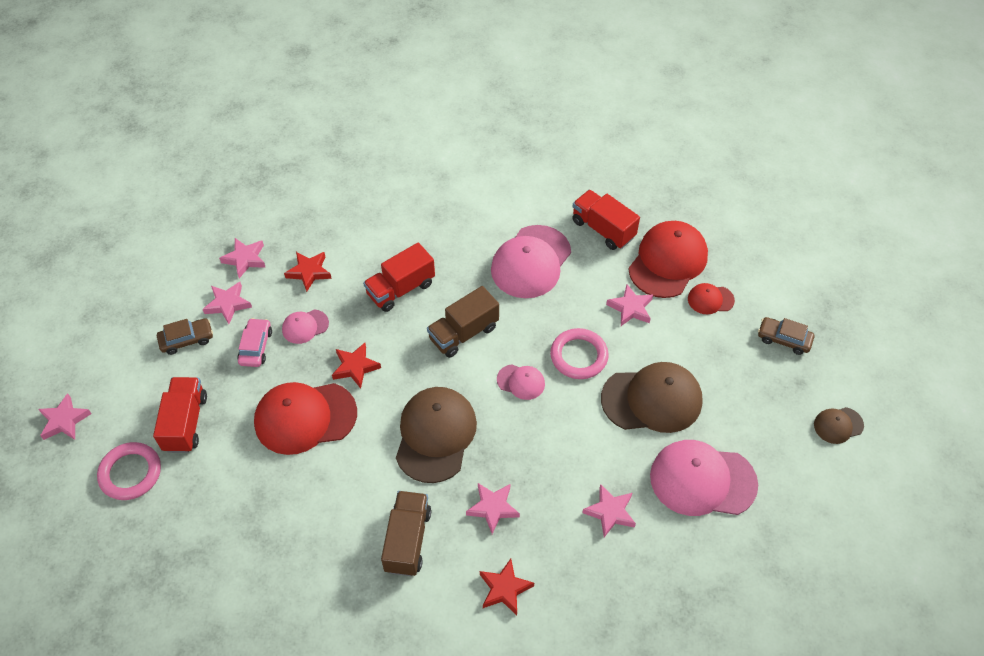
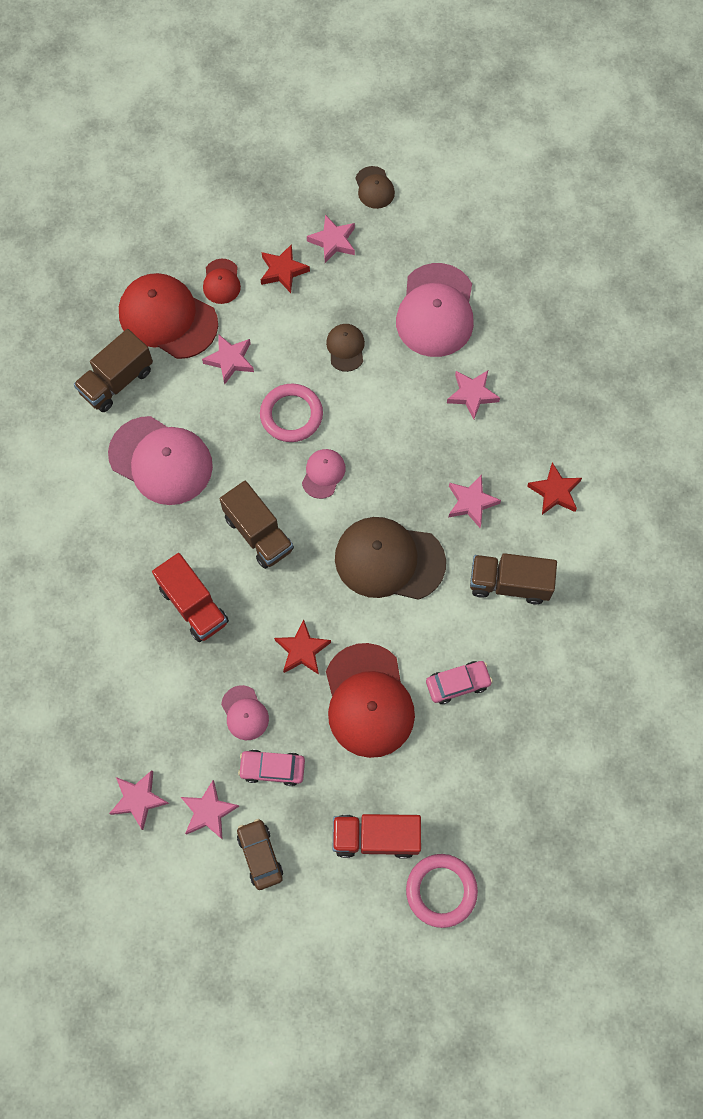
camera: 90 degrees left, 15 degrees up
(64, 420) = (373, 987): pink star -> pink star (333, 241)
(309, 272) = (163, 716): red star -> red star (283, 271)
(312, 491) = (458, 683): none -> pink car
(603, 229) = (117, 381): red truck -> brown truck
(652, 399) = (345, 348): brown cap -> brown cap, size x0.49
(784, 339) = (274, 220): brown car -> none

